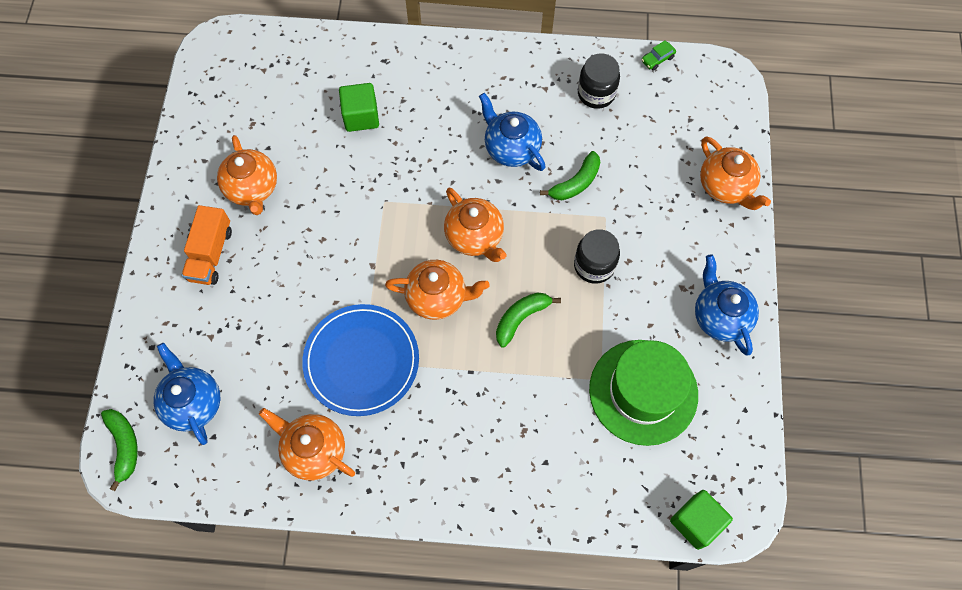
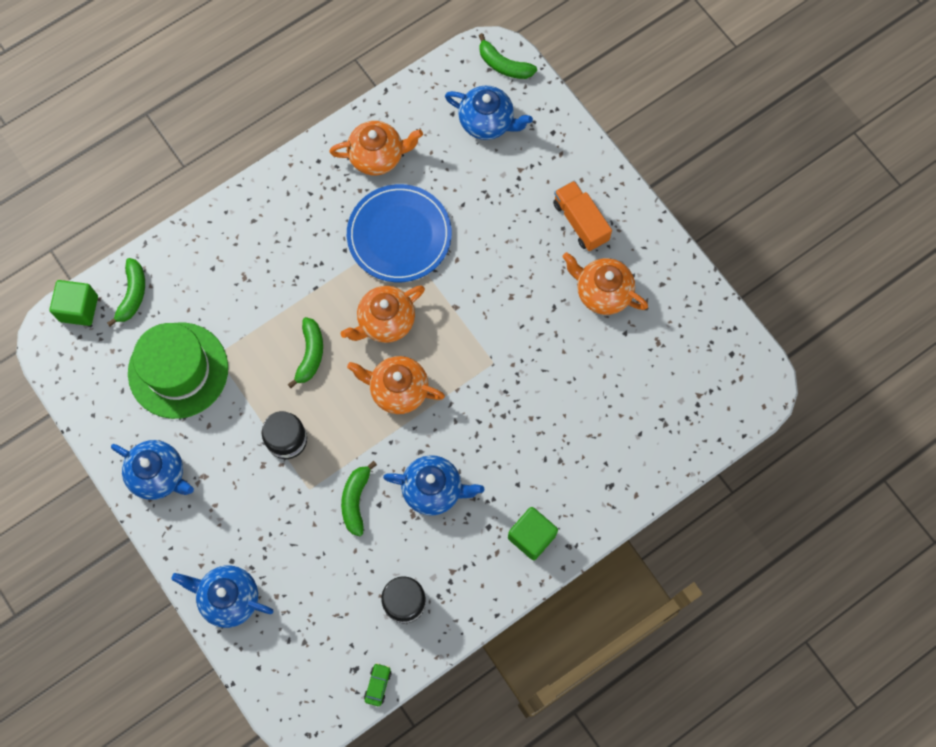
camera: 140 degrees right, 5 degrees up
(361, 116) = (579, 418): green cube -> green cube (531, 536)
(636, 495) = (132, 294): none -> green banana
(726, 186) = (229, 598): orange teapot -> blue teapot

